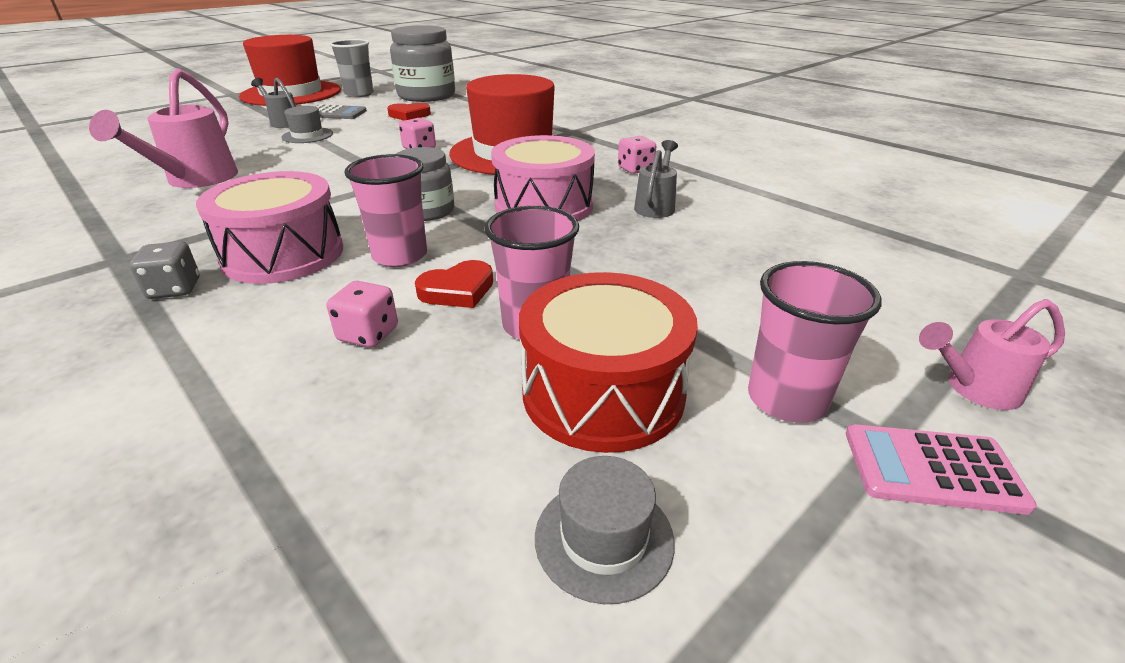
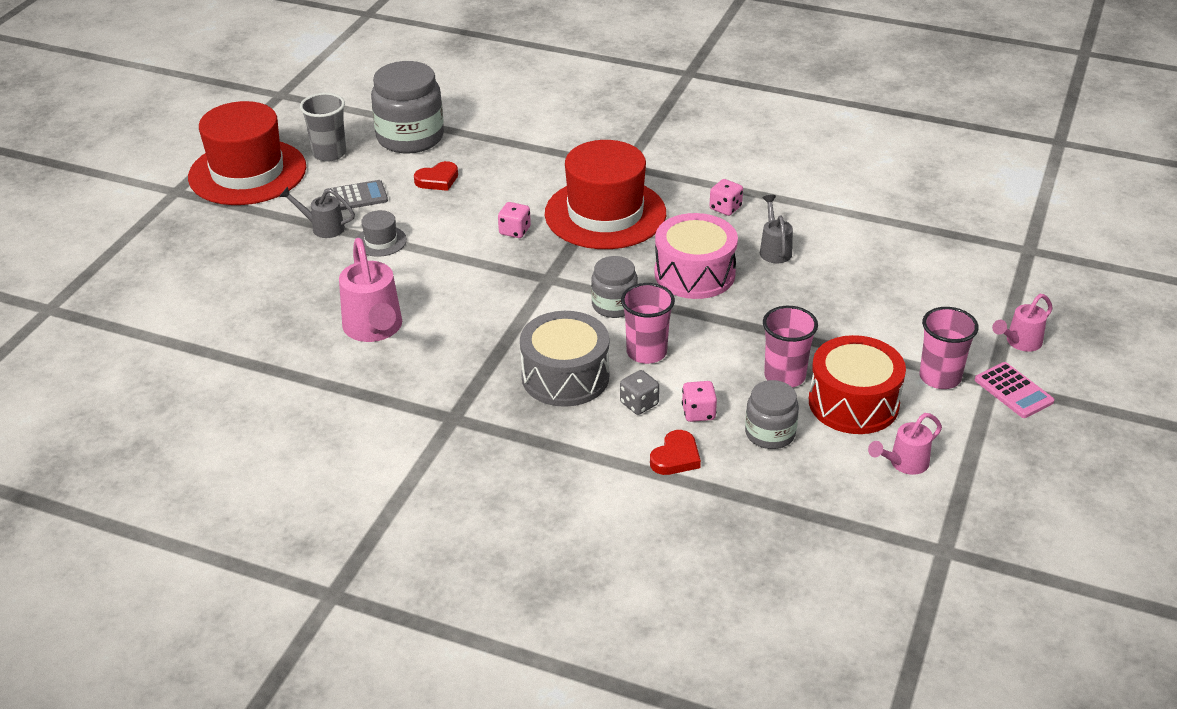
camera: 25 degrees left, 5 degrees up
(175, 289) = (535, 425): grey dice -> grey dice (639, 404)
(283, 254) = (565, 377): pink drum -> grey drum
(427, 394) = (770, 433): none -> grey jar
(458, 290) = (715, 367): red heart -> red heart (676, 457)
(604, 538) = (903, 464): grey hat -> pink watering can
(932, 469) = (1013, 391): pink calculator -> pink calculator turned 105 degrees counterclockwise

